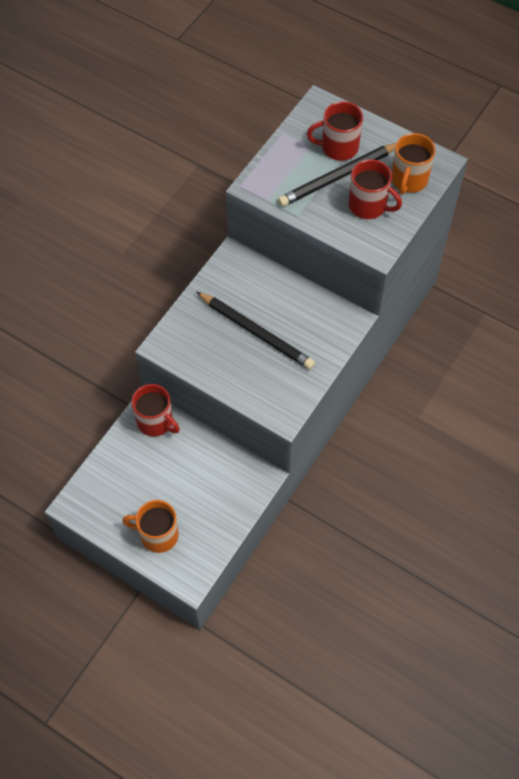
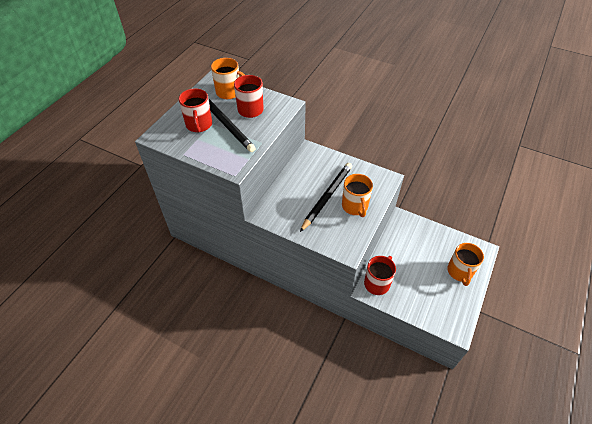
camera: 95 degrees left, 10 degrees down
(235, 364) = (355, 206): none -> orange mug

